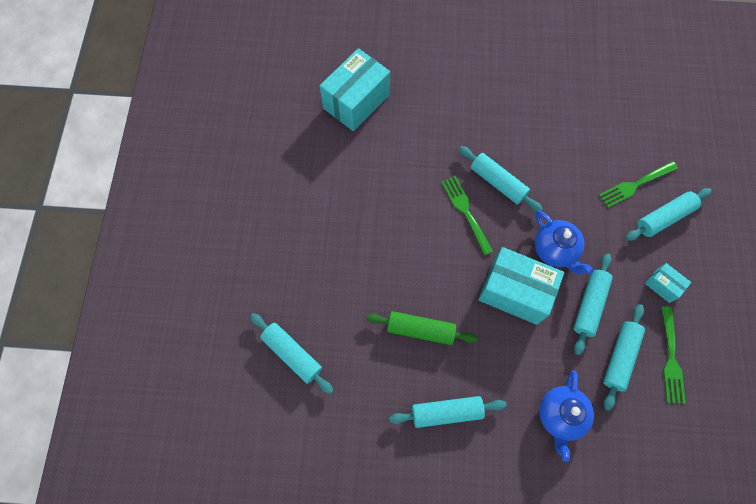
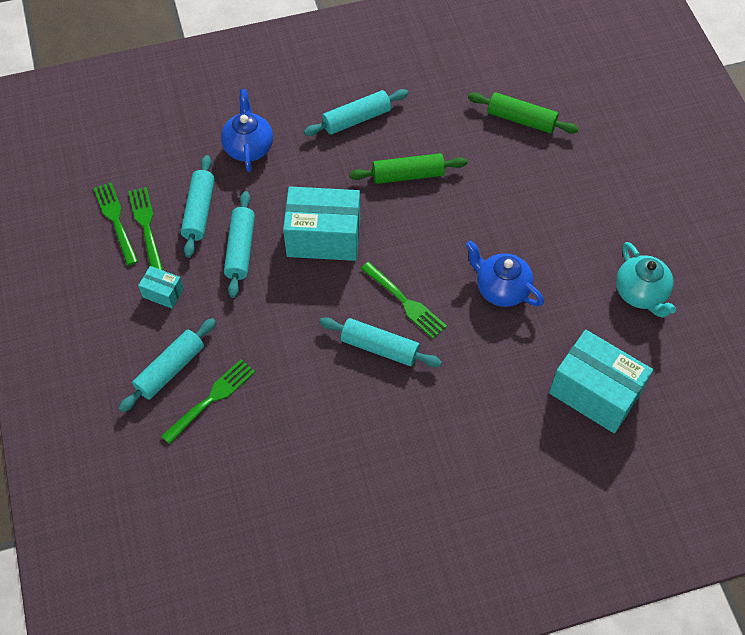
camera: 160 degrees right, 10 degrees down
(282, 159) = (641, 293): none -> turquoise teapot
(292, 354) = (521, 119): turquoise rolling pin -> green rolling pin
(356, 101) = (595, 393): turquoise box -> turquoise box turned 75 degrees counterclockwise
(555, 250) = (291, 293): blue teapot -> blue teapot (501, 289)
(698, 375) = (116, 220): none -> green fork

